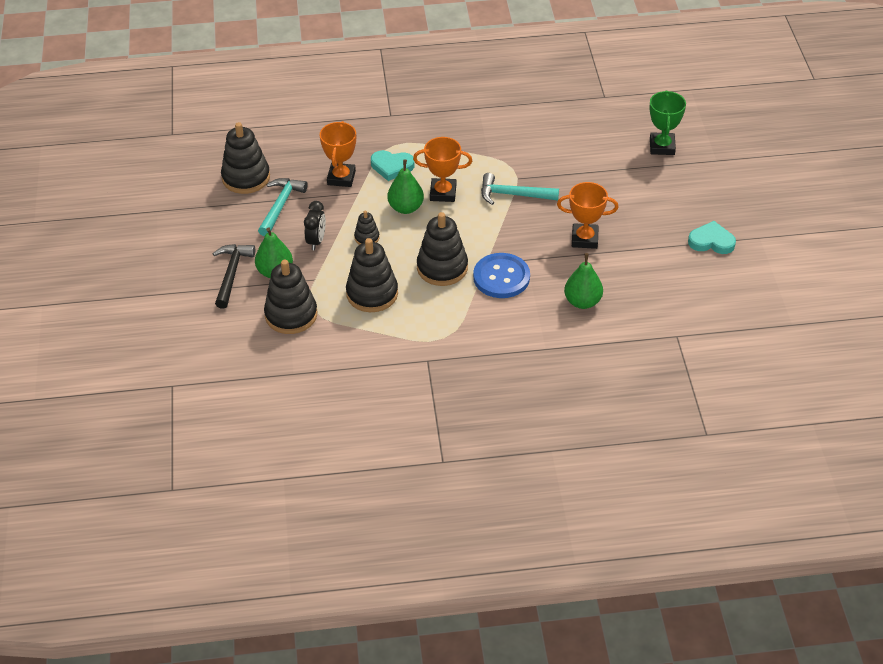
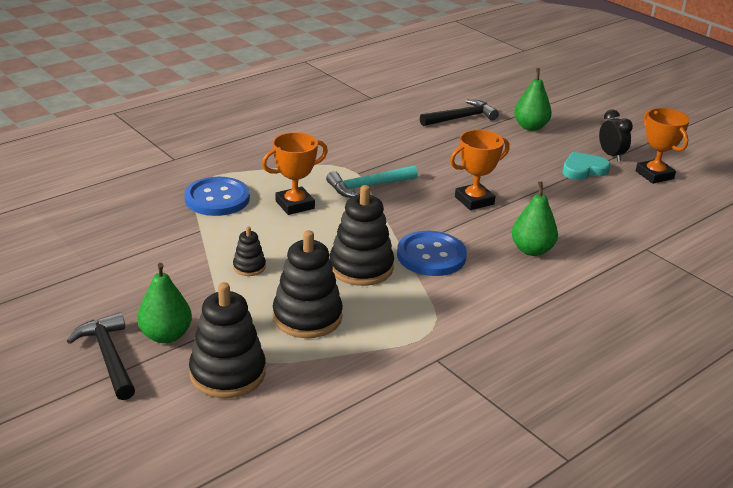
camera: 35 degrees left, 15 degrees down
(246, 178) = (47, 255): black stacking toy -> none
(280, 206) = (115, 269): turquoise hammer -> none
(316, 241) = (191, 288): black clock -> black clock (611, 155)
(341, 178) = (168, 223): orange trophy -> orange trophy (654, 175)
(392, 167) = (217, 199): turquoise heart -> blue button
(406, 208) = (267, 228): green pear -> green pear (530, 127)
(662, 147) = (461, 118): green trophy -> black hammer

